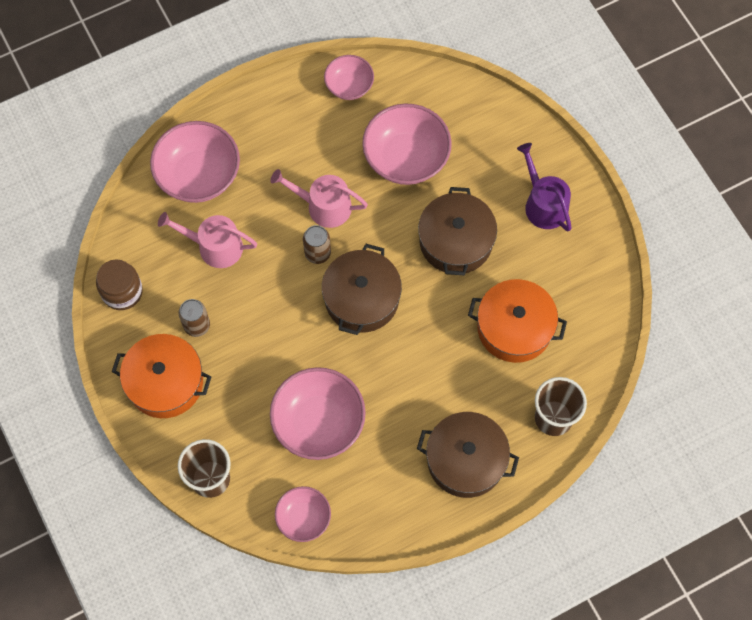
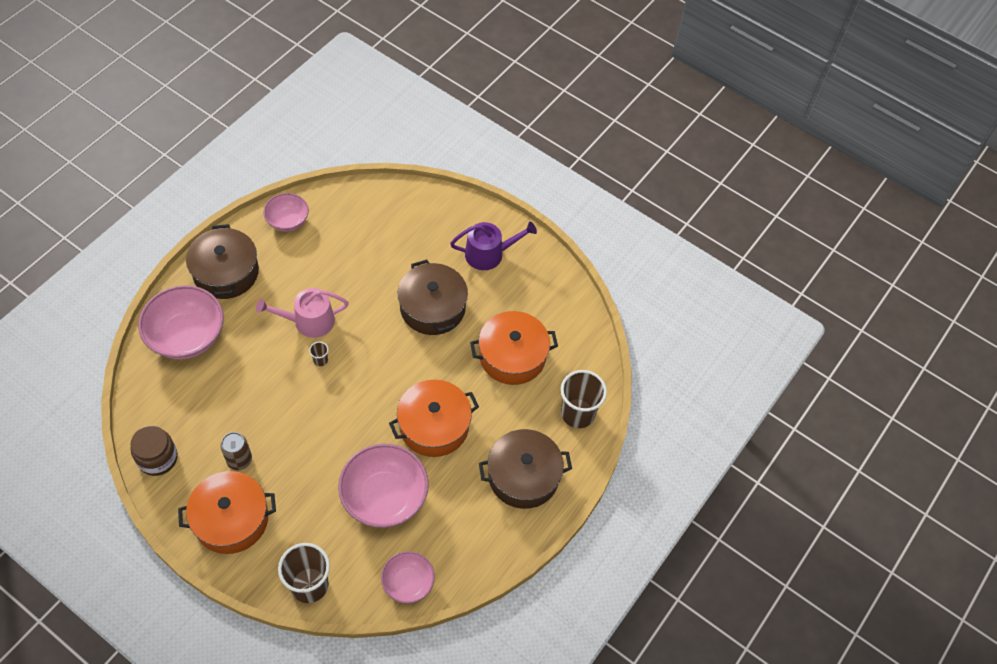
camera: 30 degrees left, 10 degrees down
(214, 246) = (226, 388): pink watering can -> none
(317, 253) = (320, 360): brown can -> brown cup
(362, 298) = (375, 382): brown pot -> brown pot (226, 272)
(400, 369) = (434, 426): none -> orange pot
(406, 158) = (361, 259): pink bowl -> none
(543, 204) = (489, 254): purple watering can -> purple watering can turned 135 degrees clockwise

